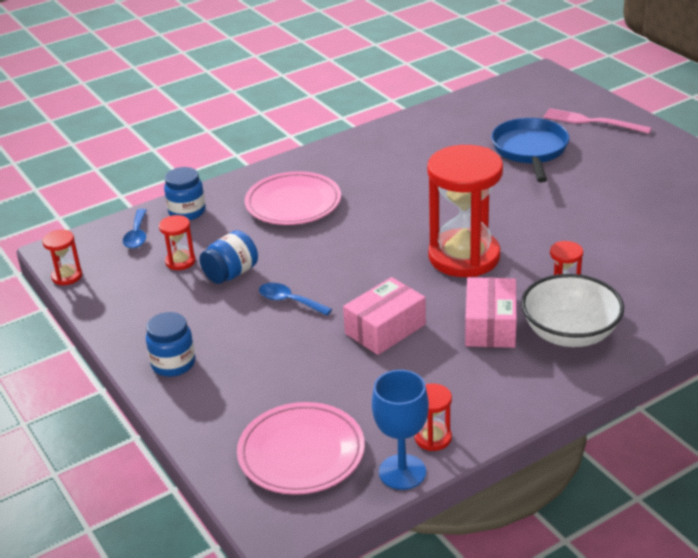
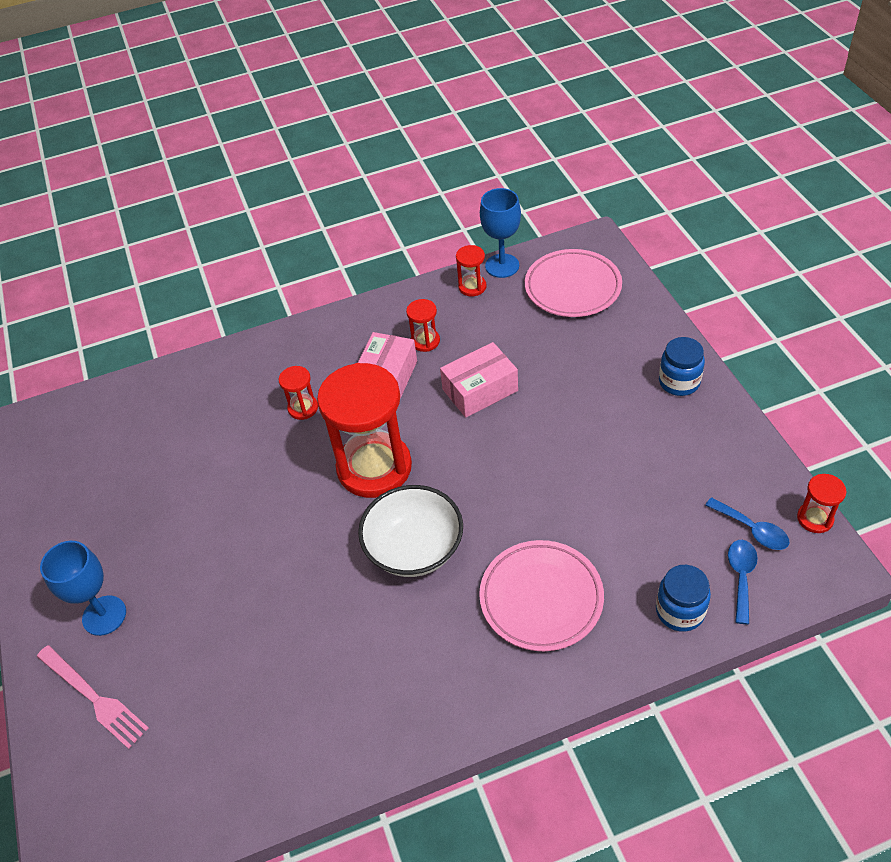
camera: 165 degrees left, 15 degrees up
(180, 261) = (682, 518): red hourglass -> red hourglass (425, 341)
(231, 274) = (623, 488): blue jar -> none
(289, 301) = (564, 438): blue spoon -> blue spoon (752, 529)
(530, 150) = (210, 647): blue pan -> none
(570, 333) = (325, 360): white bowl -> white bowl (414, 548)
(623, 152) = (104, 615): none -> blue goblet

